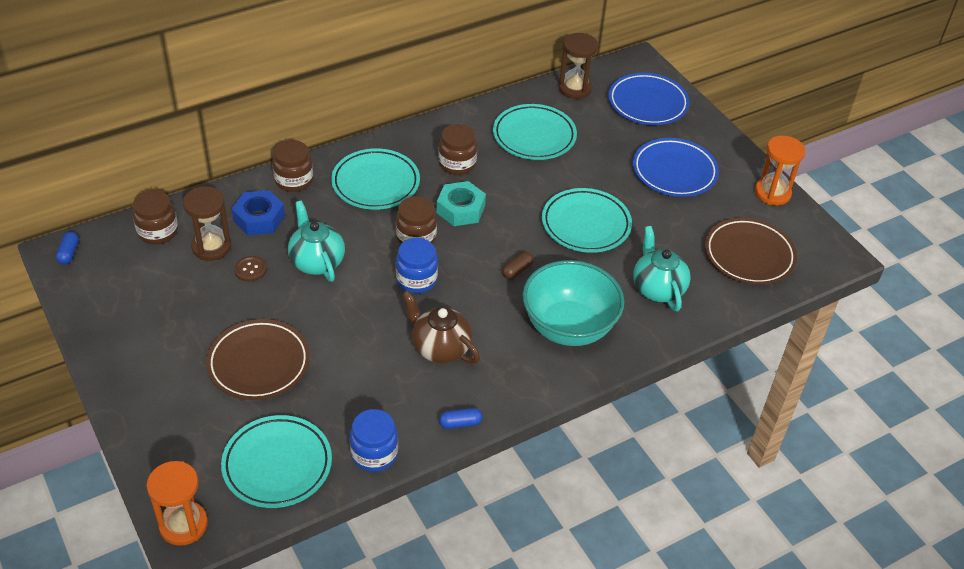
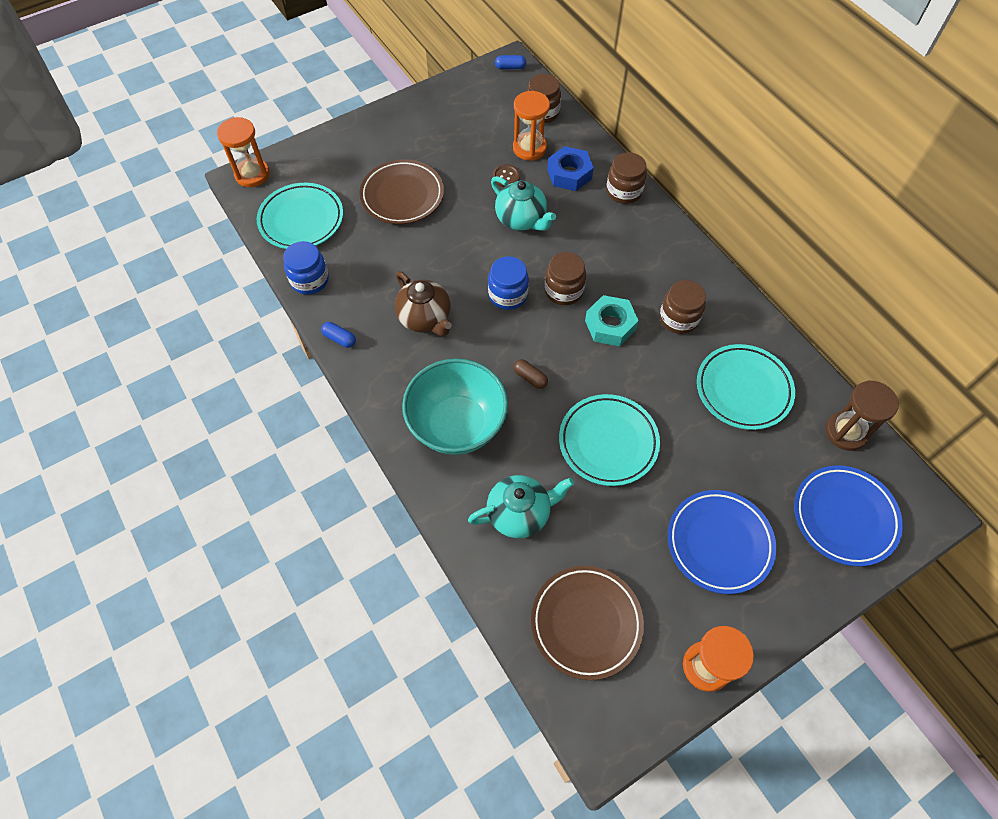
camera: 90 degrees right, 15 degrees up
(211, 247) = (529, 148): brown hourglass -> orange hourglass
(316, 261) = (521, 219): turquoise teapot -> turquoise teapot turned 75 degrees clockwise
(375, 183) = (633, 253): turquoise plate -> none
(440, 348) = (425, 318): brown teapot -> brown teapot turned 105 degrees clockwise
(460, 423) = (339, 338): blue capsule -> blue capsule turned 45 degrees counterclockwise

